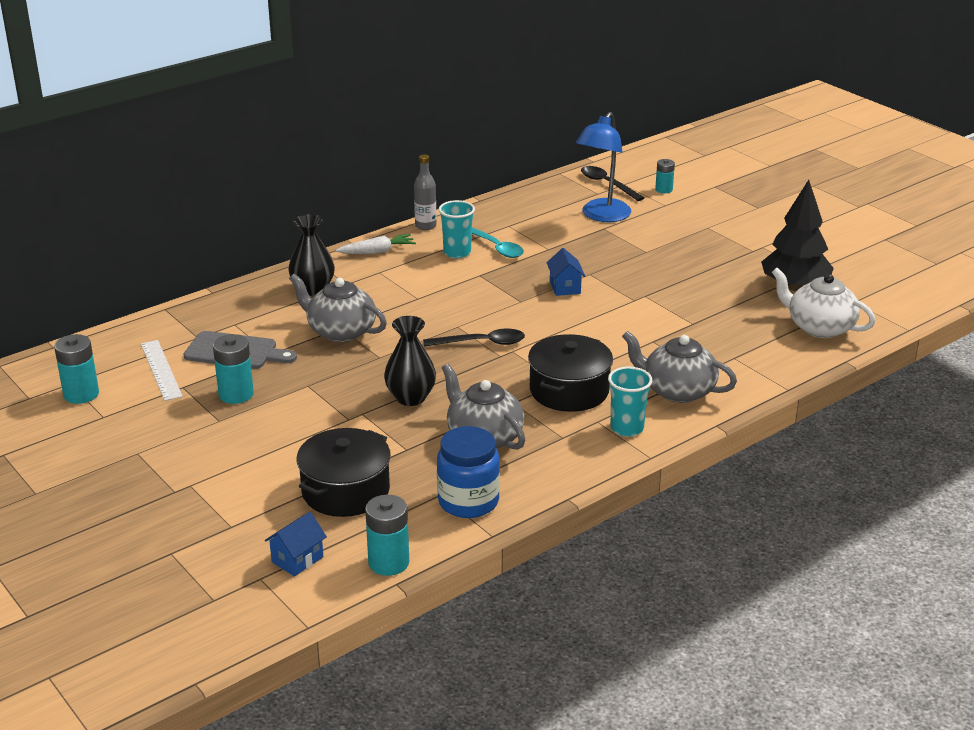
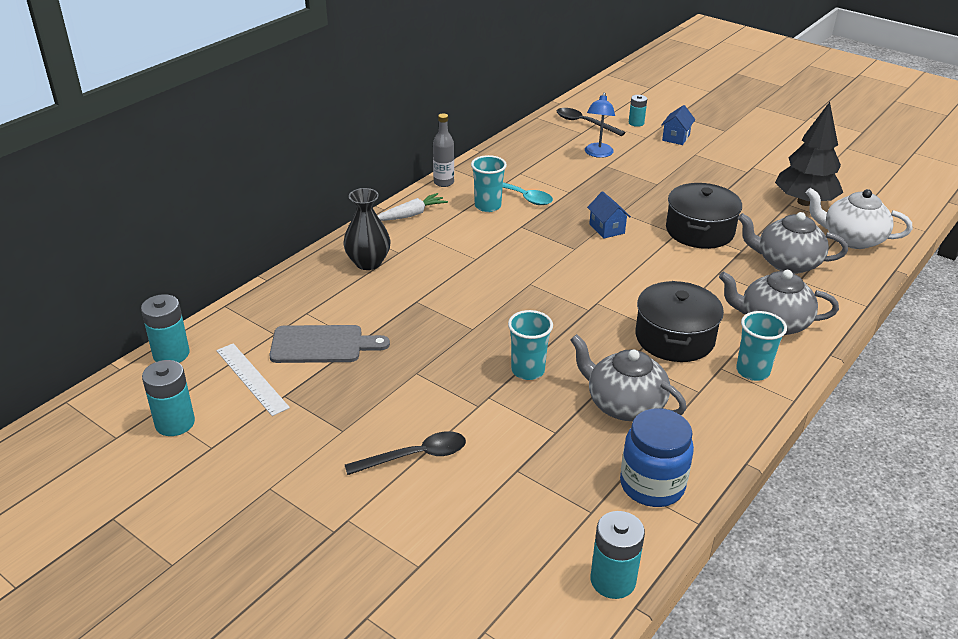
camera: 15 degrees left, 5 degrees up
(236, 394) = (346, 395): turquoise battery -> turquoise battery (171, 354)
(297, 559) = (513, 596): blue house -> blue house (676, 137)
(340, 331) = (419, 306): grey teapot -> grey teapot (787, 263)
(345, 490) = (519, 495): black pot -> black pot (699, 231)
(410, 398) = (528, 370): black vase -> turquoise cup
(481, 343) = (563, 298): black spoon -> black spoon (415, 456)
(602, 216) = (598, 154): blue lamp -> blue lamp, size x0.64

